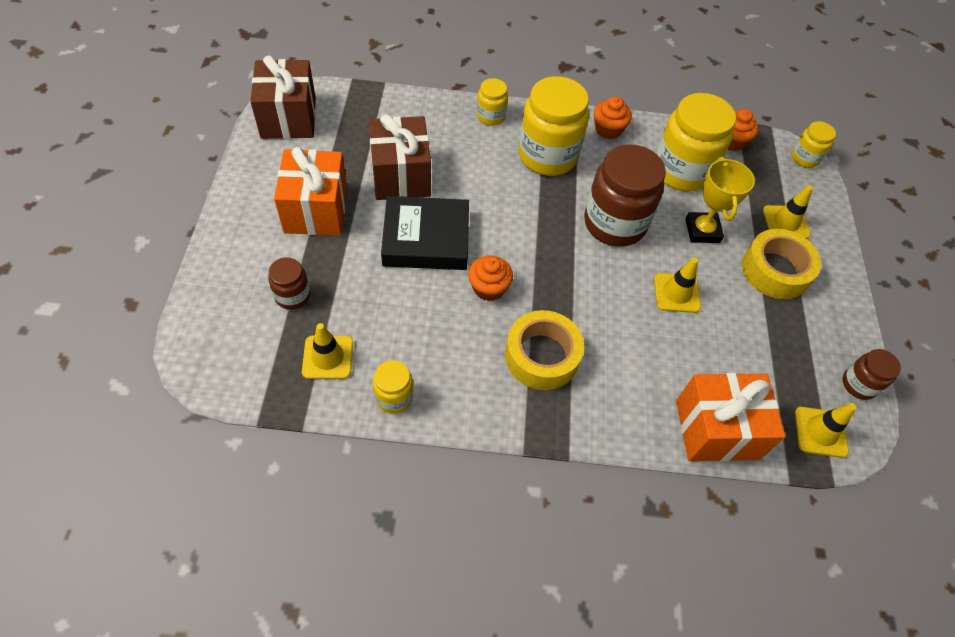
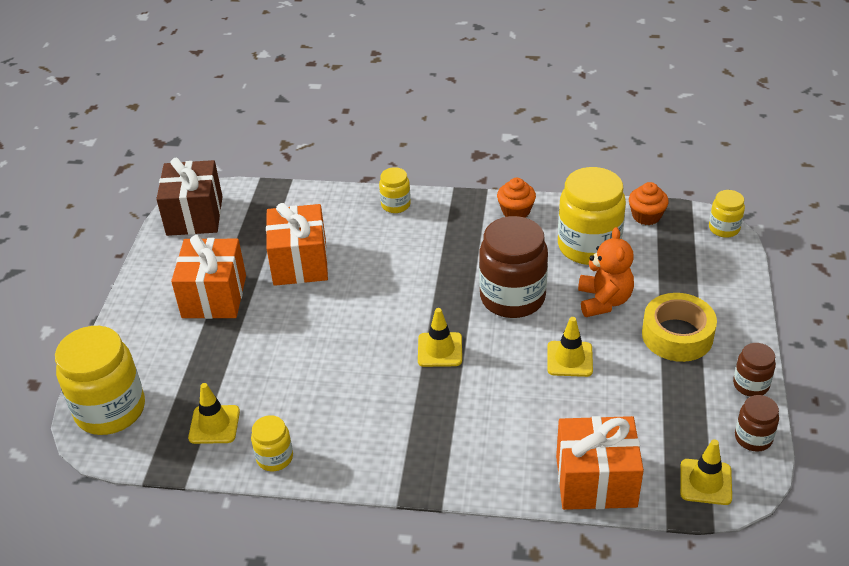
camera: 10 degrees right, 15 degrees down
(292, 296) = (185, 372): brown jar -> brown jar (751, 385)
(400, 176) = (300, 263): brown gift -> orange gift
(426, 239) = (319, 318): black book -> none
(488, 288) = (377, 360): orange cupcake -> none
(542, 356) = (424, 419): yellow tape -> none
(547, 156) = (450, 238): yellow jar -> yellow jar (110, 410)
(702, 231) = (604, 301): yellow trophy -> orange teddy bear
(785, 222) = (694, 290): yellow traffic cone -> yellow traffic cone (440, 350)

